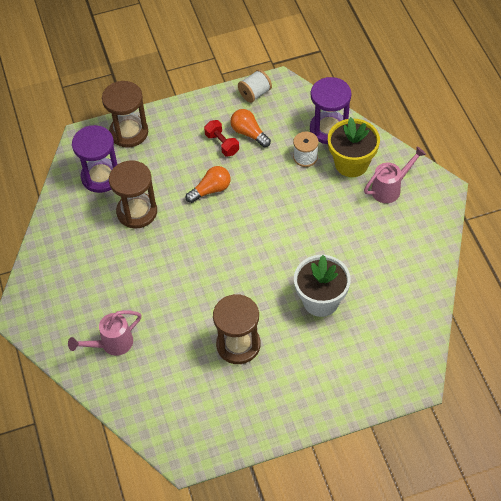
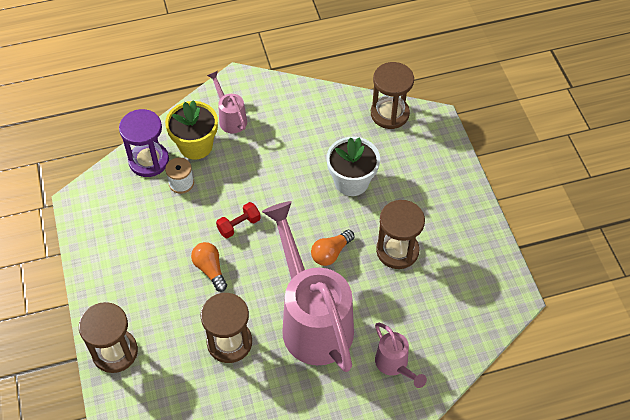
camera: 90 degrees left, 0 degrees up
(101, 177) = (175, 381): purple hourglass -> none
(160, 274) = (312, 319): none -> pink watering can
(222, 144) = (150, 257): red dumbbell -> red dumbbell (239, 225)
(249, 133) = (140, 231): orange light bulb -> orange light bulb (331, 253)
(255, 93) = (86, 224): white spool -> none
(417, 334) = (389, 114): none -> brown hourglass

